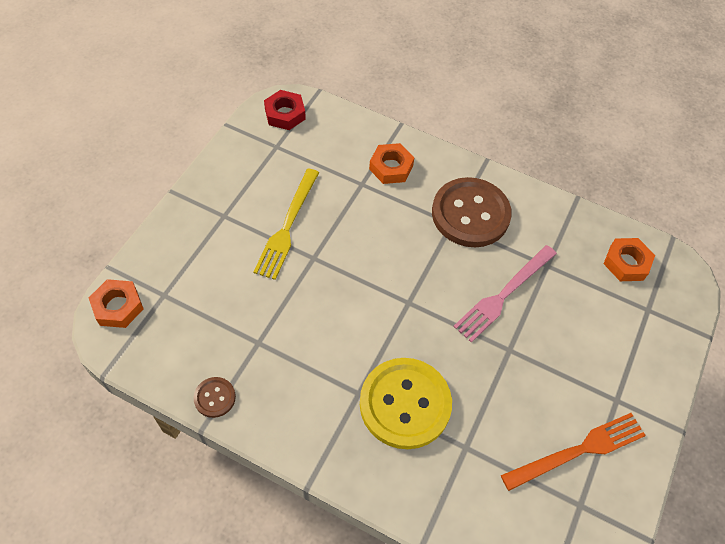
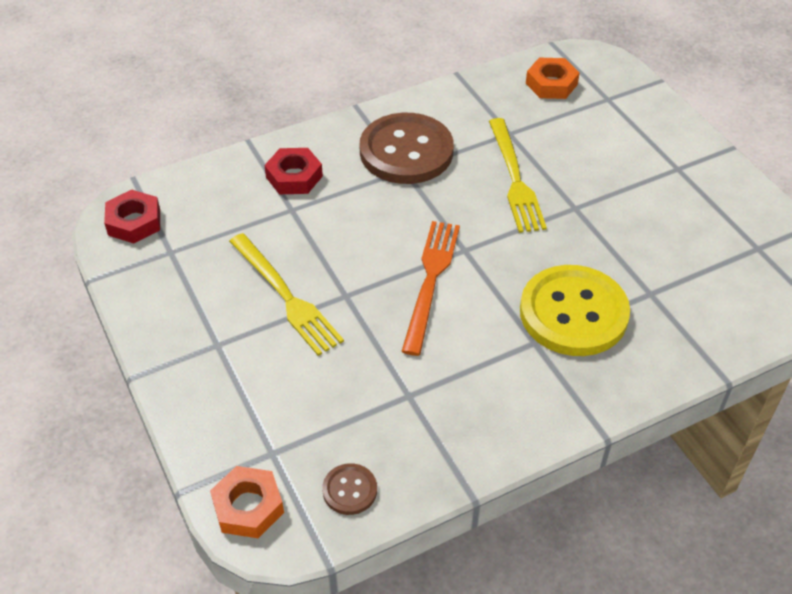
camera: 50 degrees left, 10 degrees down
(215, 398) = (445, 468): brown button -> brown button (350, 490)
(391, 167) = (294, 177): orange nut -> red nut
(503, 294) = (515, 179): pink fork -> yellow fork
(578, 451) = (707, 220): orange fork -> orange fork (431, 281)

